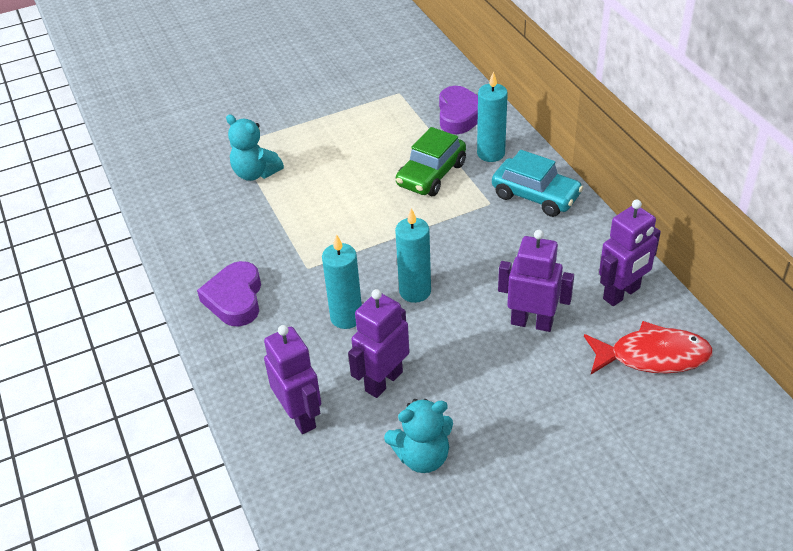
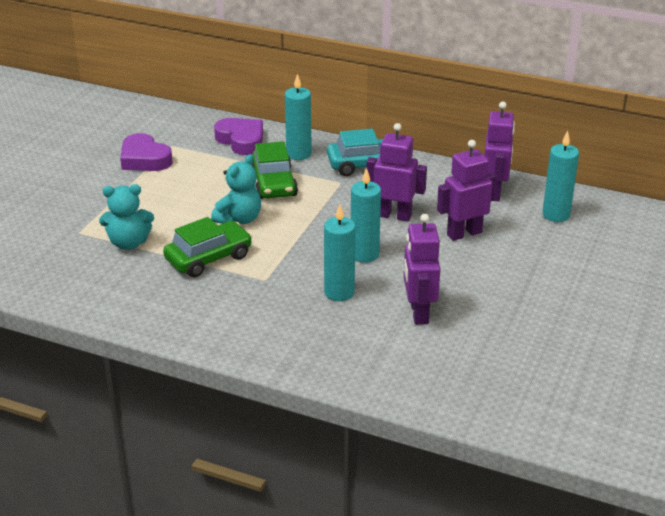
camera: 45 degrees left, 10 degrees down
(235, 299) = (237, 325): purple heart -> purple heart (144, 159)
(292, 221) = (209, 258): none -> green car
(300, 416) = (392, 362): purple robot -> purple robot (394, 215)
(422, 456) = (502, 336): turquoise teddy bear -> turquoise teddy bear (239, 219)
(652, 356) = (556, 215): red fish -> turquoise candle

